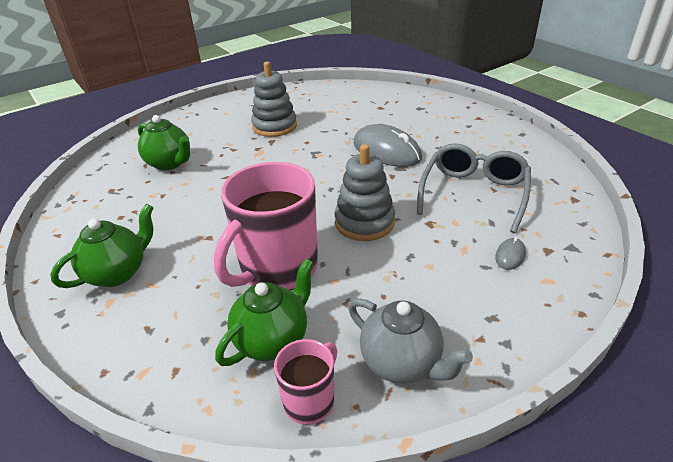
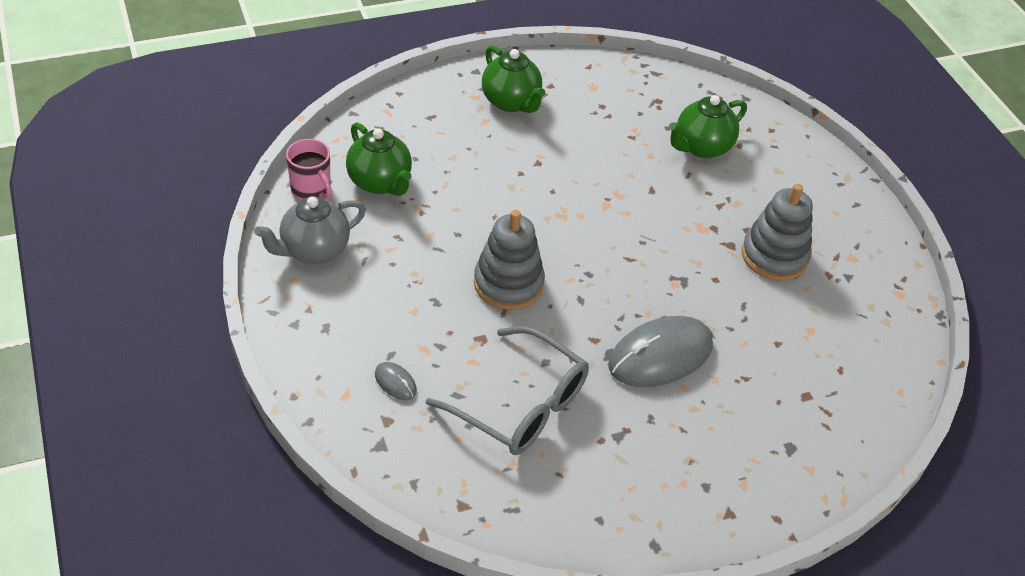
camera: 100 degrees right, 10 degrees up
(277, 269) = (465, 201): pink mug -> none

